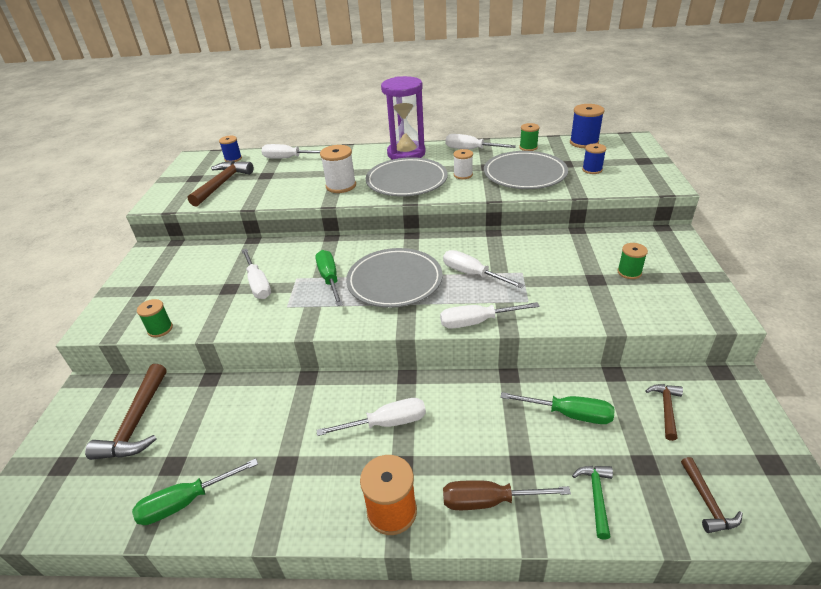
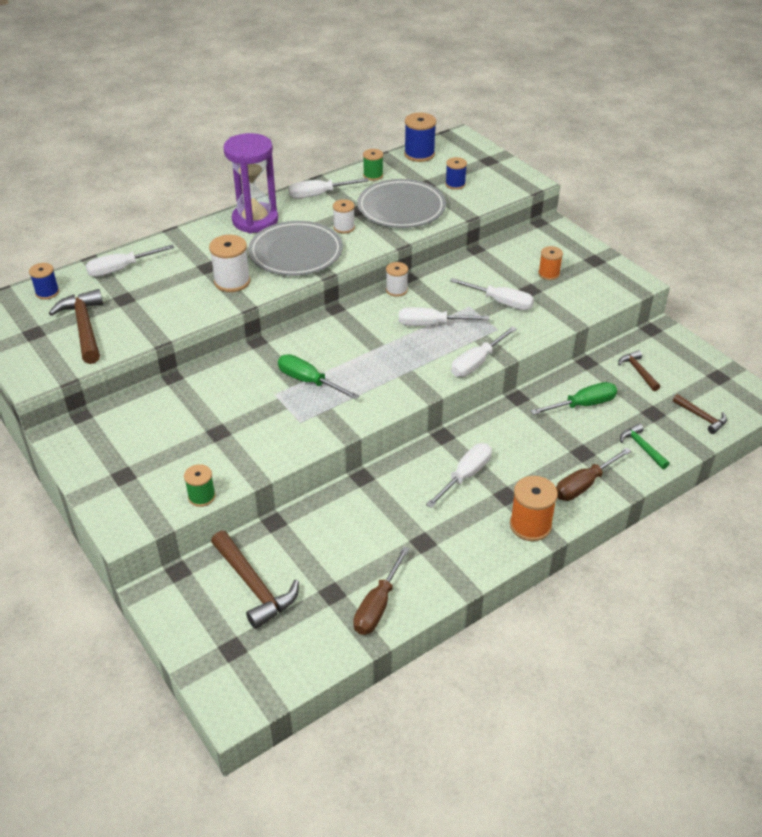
camera: 40 degrees left, 5 degrees up
(186, 502) = (378, 605): green screwdriver -> brown screwdriver
(258, 284) = (243, 415): white screwdriver -> white screwdriver (500, 302)
(394, 281) = (371, 358): grey plate -> none
(474, 238) = (396, 290): none -> white spool
(629, 272) = (549, 274): green spool -> orange spool

